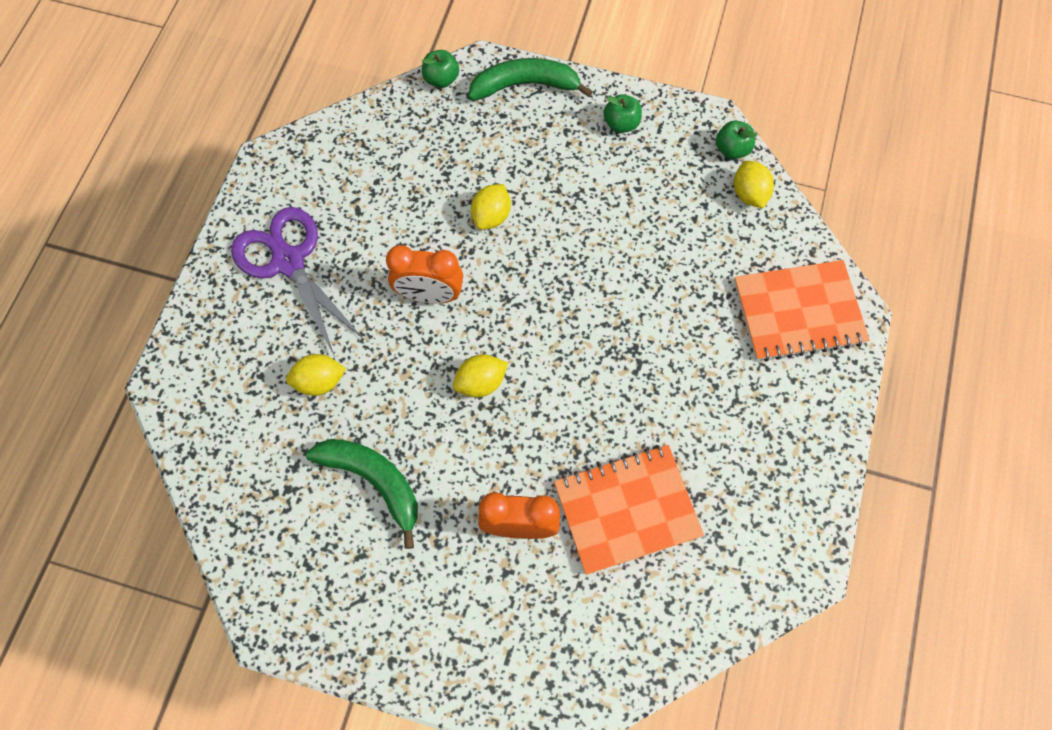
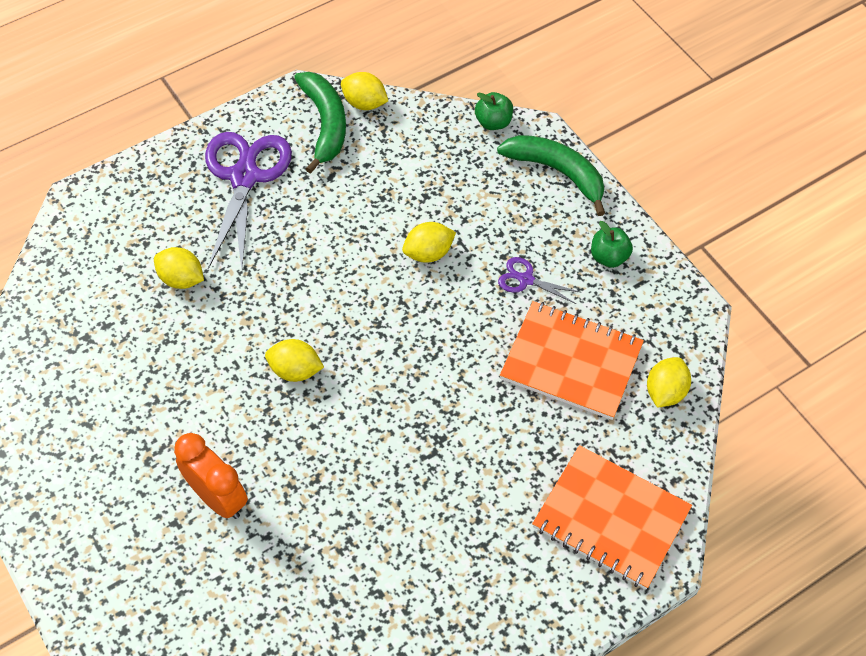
camera: 40 degrees right, 10 degrees down
(326, 133) = (364, 103): none -> yellow lemon
(374, 481) = (148, 380): green banana -> green banana (325, 124)
(429, 295) = (322, 277): orange clock -> none
(580, 184) = (526, 280): none -> purple scissors
(627, 510) = (310, 554): orange notebook -> orange notebook (571, 362)
(732, 149) = (687, 345): green apple -> none

